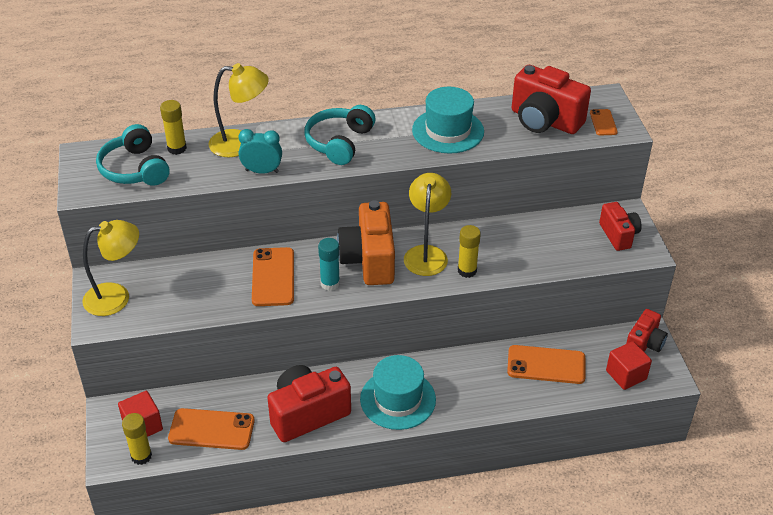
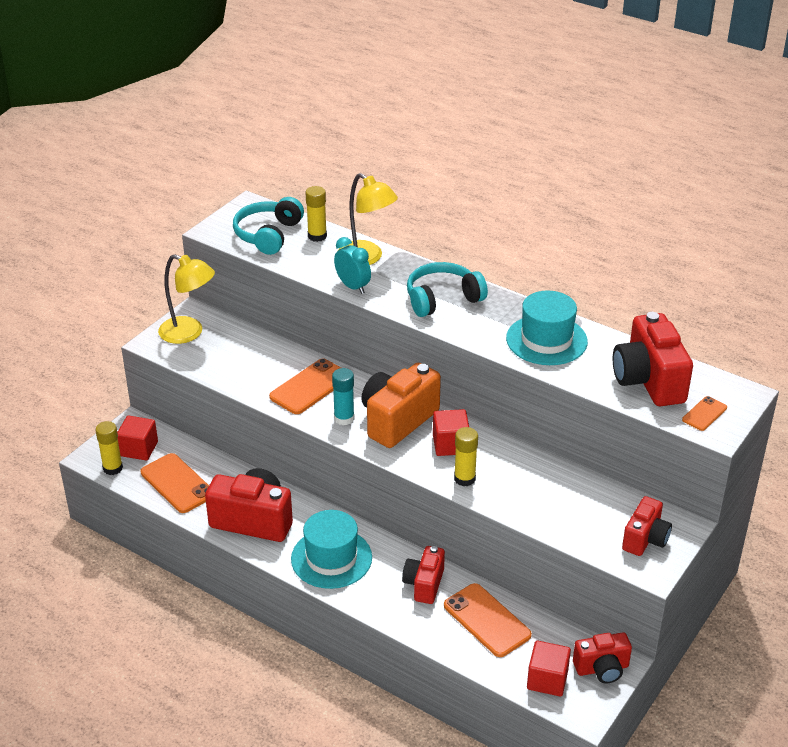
camera: 45 degrees right, 5 degrees down
(426, 253) = (450, 444): yellow lamp -> red cube
(479, 371) = (424, 584): none -> red camera

